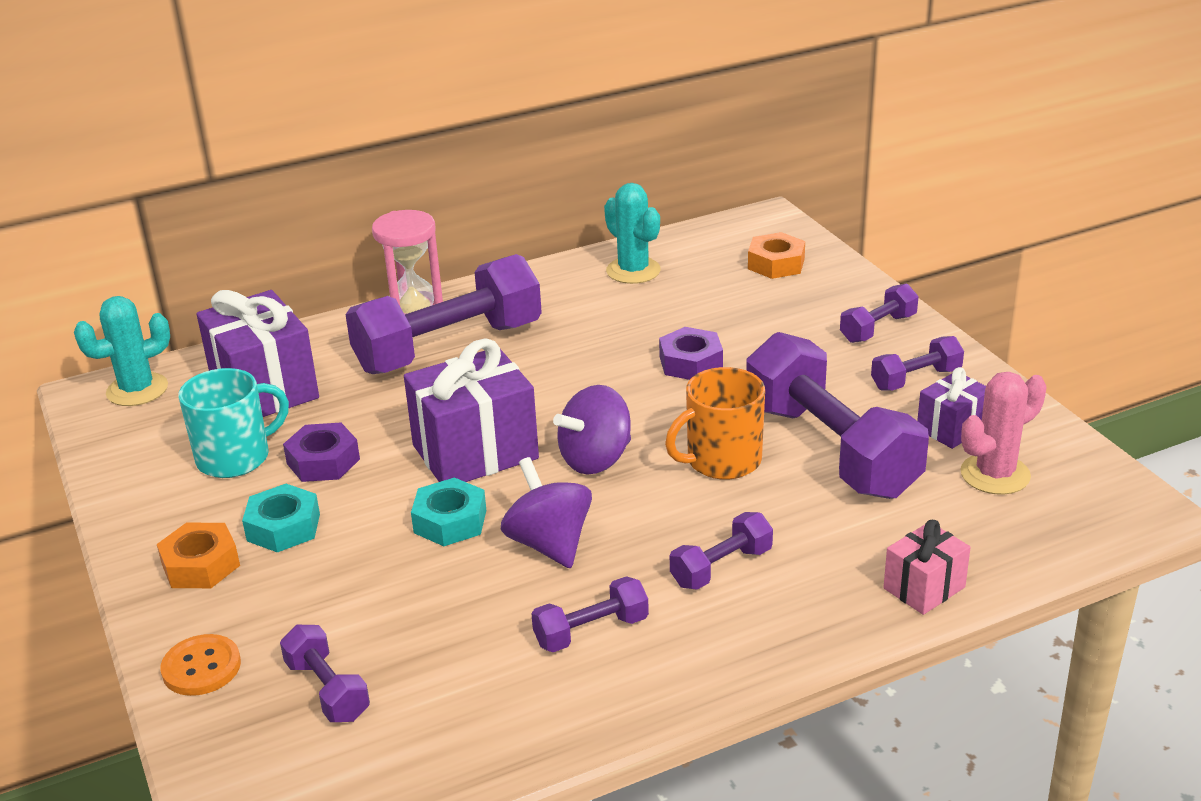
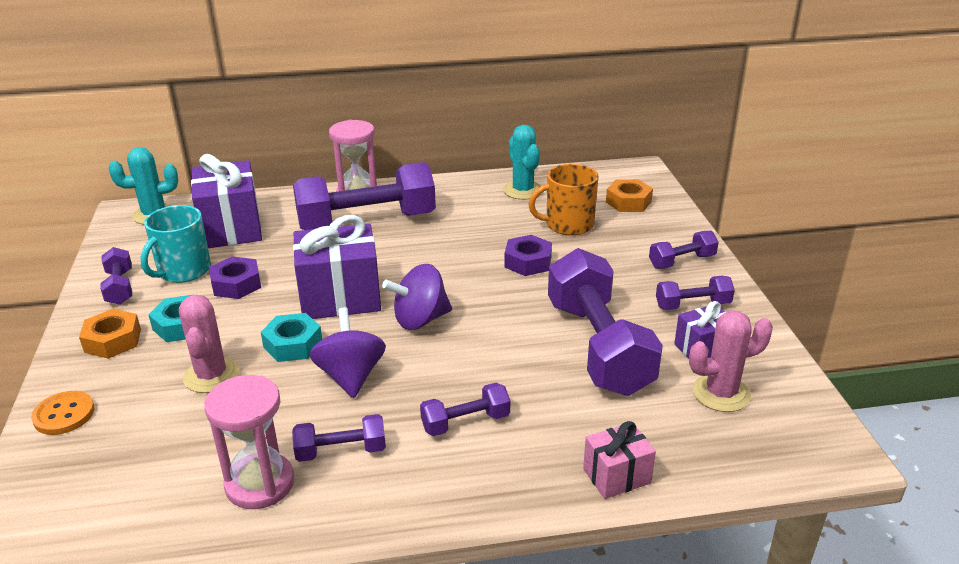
camera: 15 degrees right, 0 degrees up
(235, 458) = (183, 271): turquoise mug -> turquoise mug turned 135 degrees clockwise
(328, 690) = (133, 452): purple dumbbell -> purple dumbbell (120, 287)
(367, 580) = (211, 375): none -> pink cactus
(515, 689) = (260, 484): none -> pink hourglass
(722, 460) = (511, 339): orange mug -> orange mug (568, 225)

